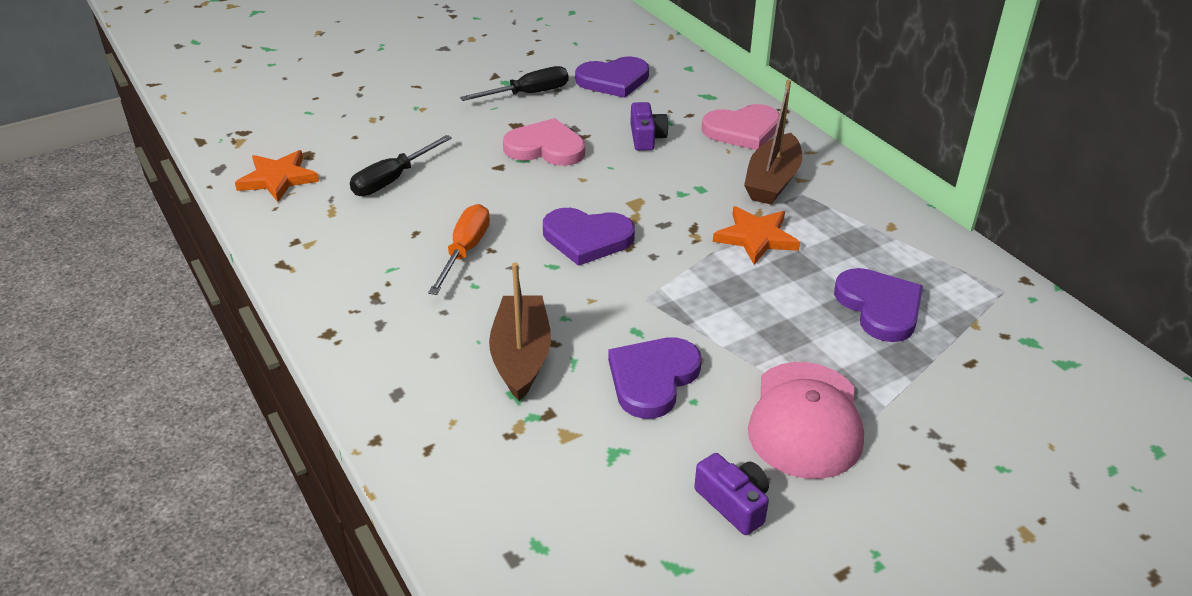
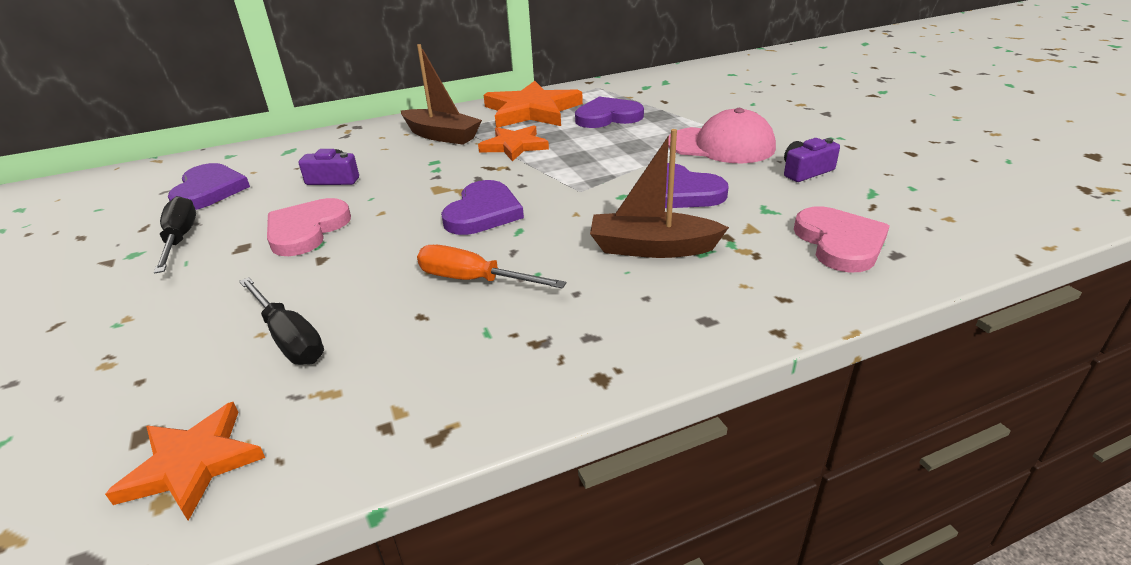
camera: 80 degrees left, 5 degrees down
(742, 130) = (359, 141): pink heart -> pink heart (840, 243)
(878, 238) = (532, 111): none -> orange star

